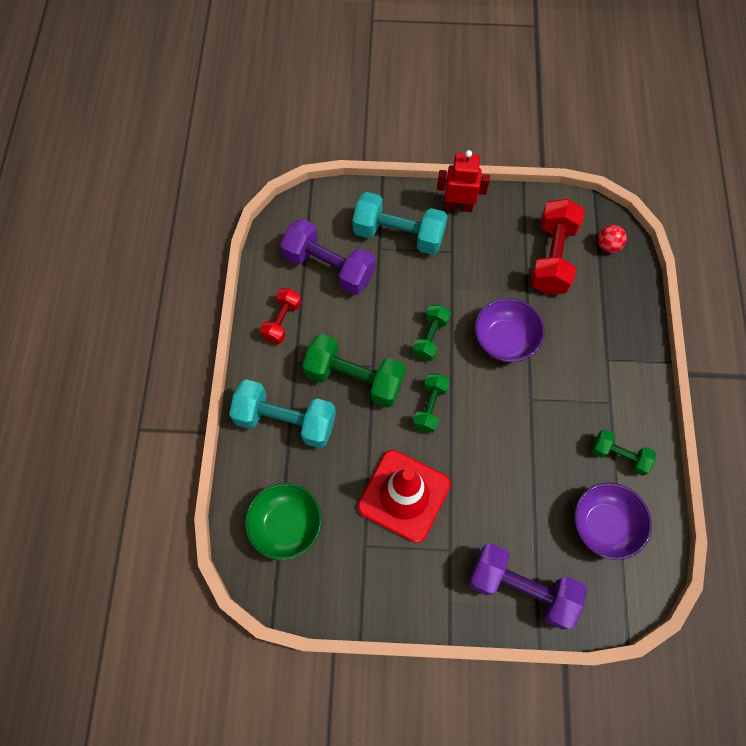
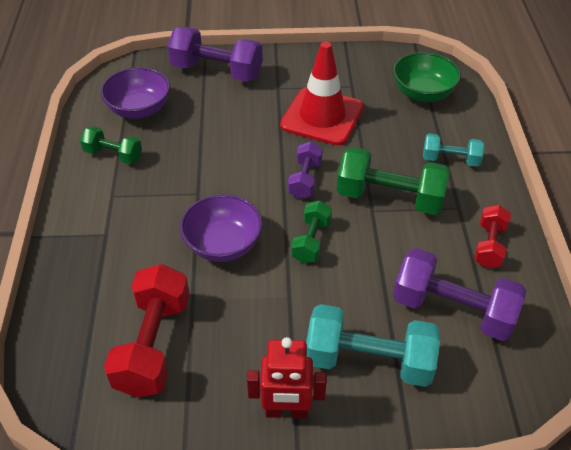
camera: 175 degrees right, 20 degrees down
(285, 421) = (450, 160): turquoise dumbbell -> turquoise dumbbell, size x0.58
(430, 407) = (305, 179): green dumbbell -> purple dumbbell
(607, 246) = (71, 367): red ball -> none

